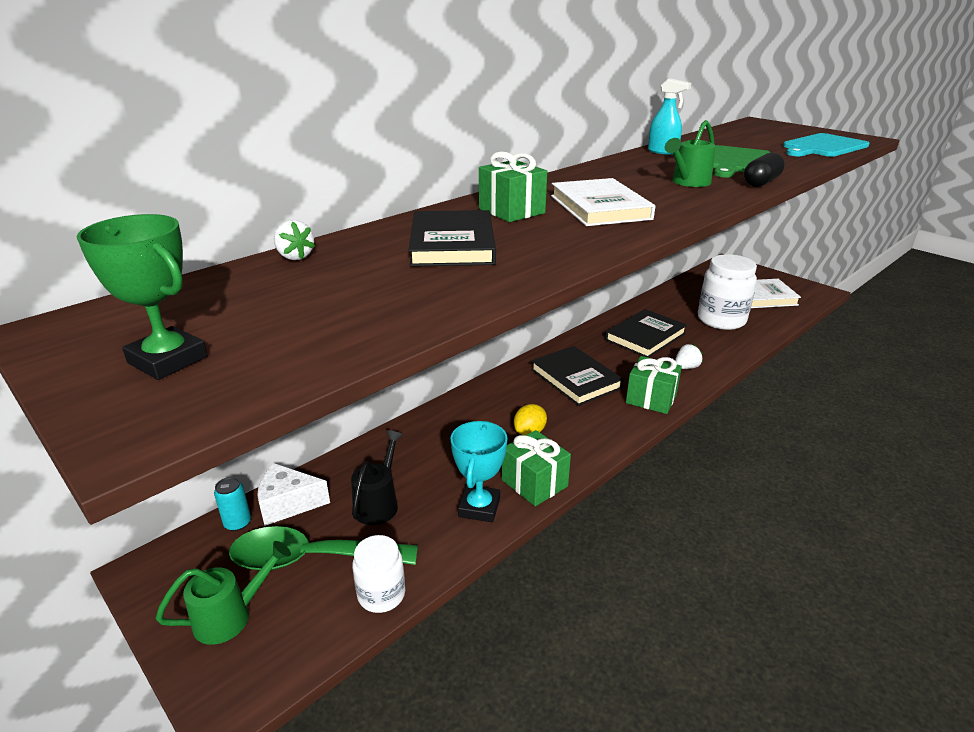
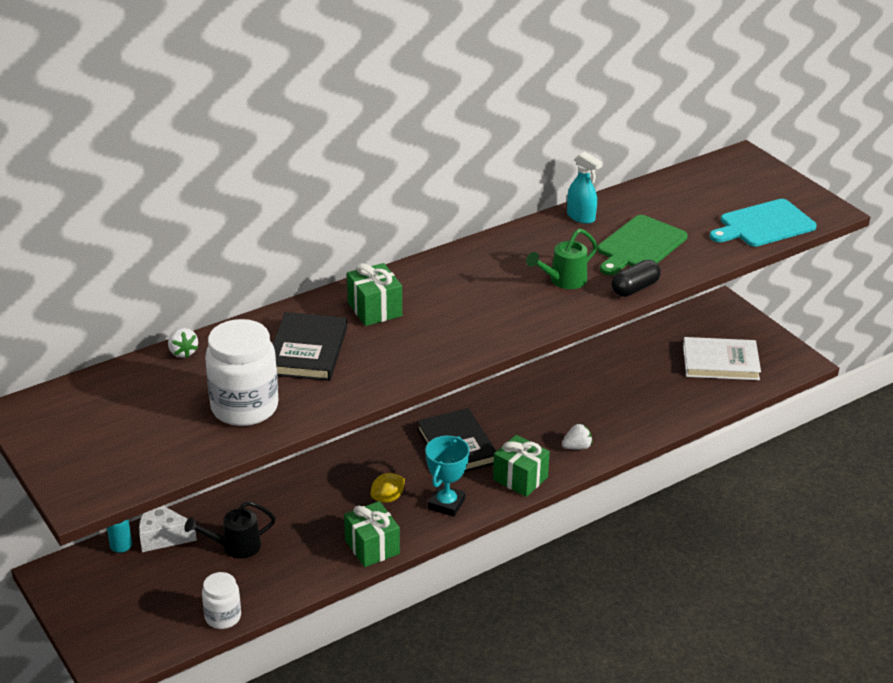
camera: 10 degrees right, 5 degrees up
(168, 360) = (94, 447): green trophy -> none
(230, 616) = (112, 615): green watering can -> none
(311, 558) = (175, 583): green spoon -> none
(378, 503) = (236, 546): black watering can -> black watering can turned 135 degrees counterclockwise
(479, 507) = (318, 561): turquoise trophy -> turquoise trophy (446, 504)
(600, 207) = (455, 313): white book -> none
(645, 336) = (556, 402): black book -> none
(721, 320) = (655, 390): white jar -> white jar (244, 407)

